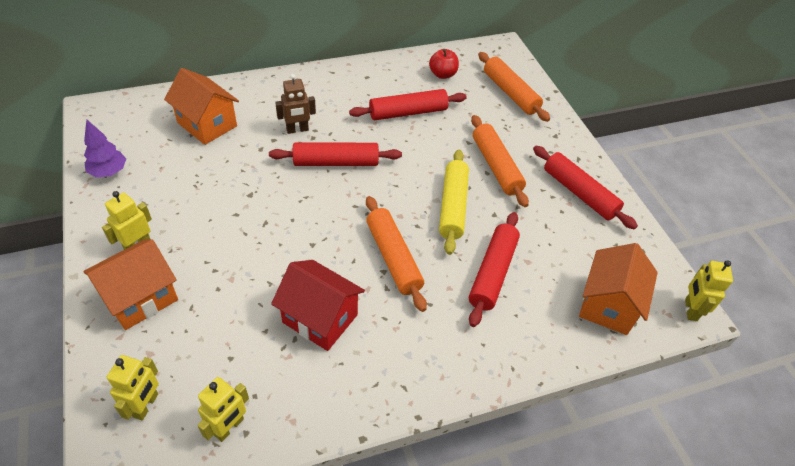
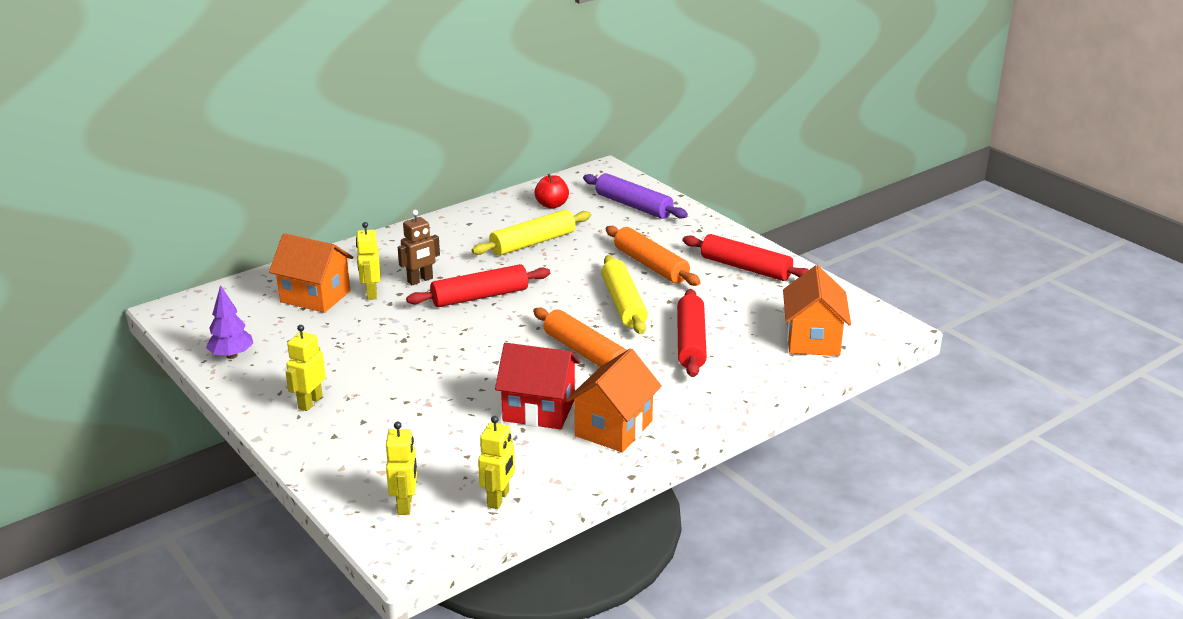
camera: 15 degrees left, 20 degrees down
(140, 298) = (342, 437): orange house -> orange house (613, 428)
(408, 112) = (533, 243): red rolling pin -> yellow rolling pin
(510, 93) = (633, 206): orange rolling pin -> purple rolling pin
(690, 310) = (890, 326): yellow robot -> yellow robot (371, 293)

